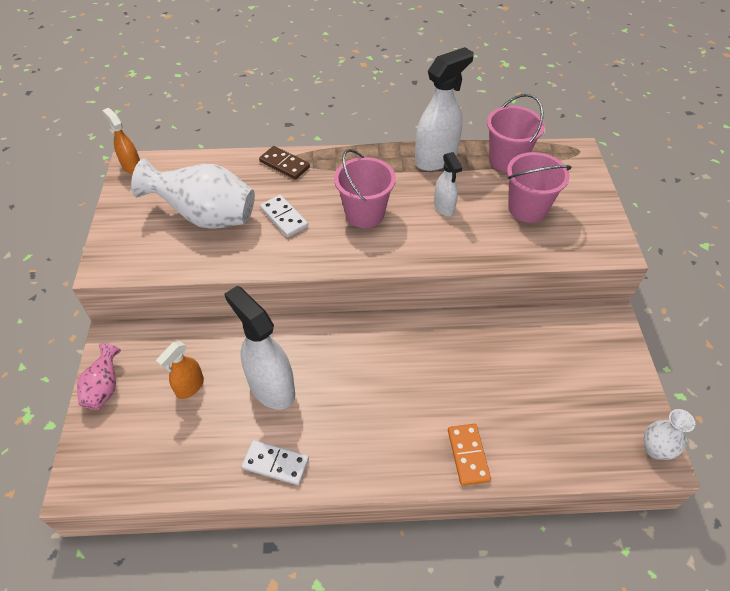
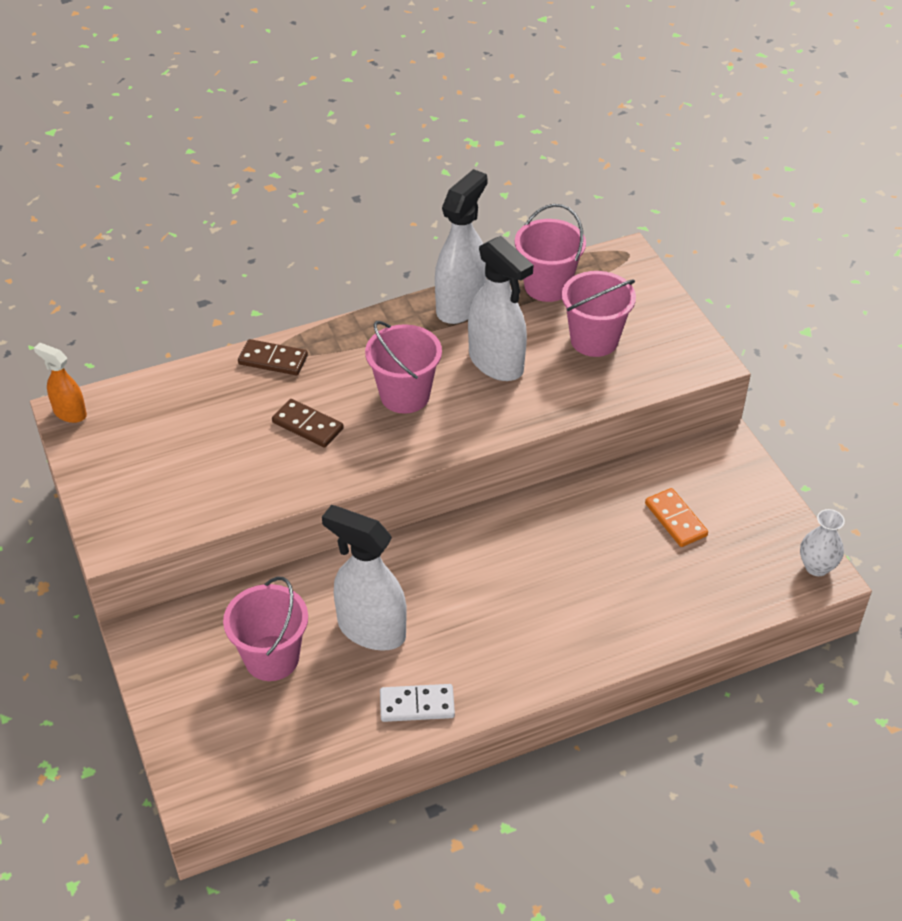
camera: 20 degrees left, 5 degrees down
(104, 388) = (166, 690): pink vase -> none
(190, 387) = (272, 658): orange spray bottle -> pink bucket
(206, 216) = (208, 450): white vase -> none
(284, 217) = (308, 425): white domino -> brown domino
(444, 207) = (496, 363): white spray bottle -> white spray bottle, size x1.81
(468, 455) = (625, 632): orange domino -> orange domino (676, 519)

